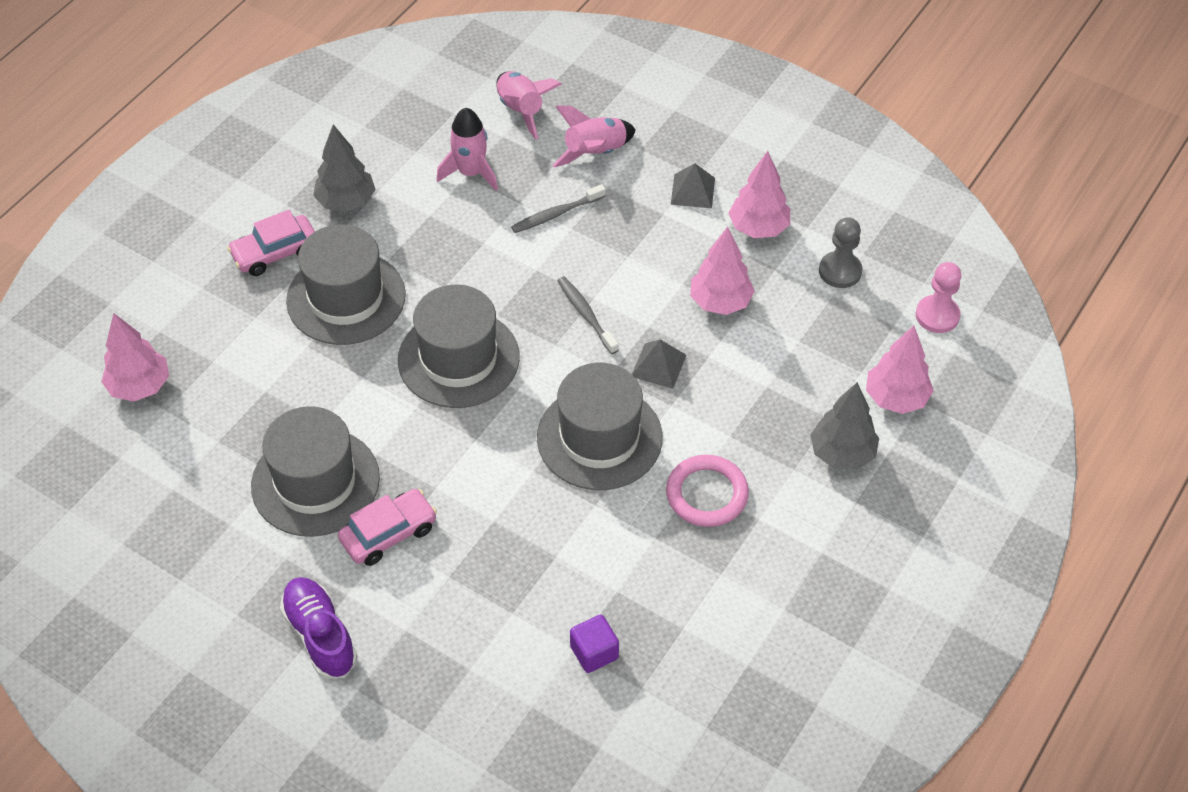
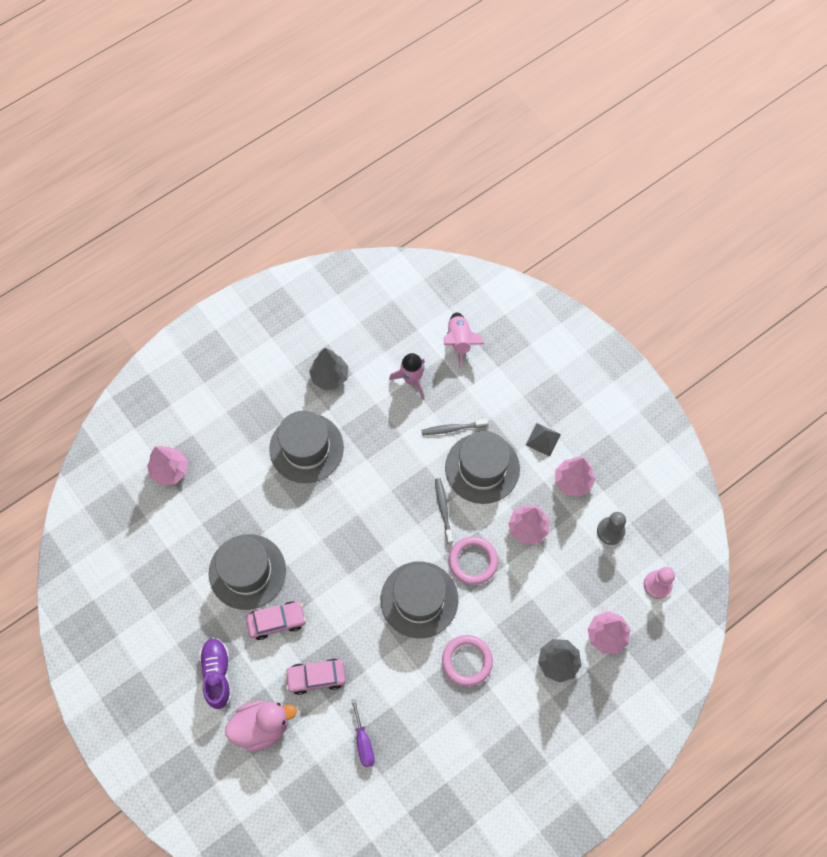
camera: 20 degrees right, 15 degrees up
(275, 253) = (276, 401): pink car -> pink car (316, 677)
(422, 684) = (262, 726): none -> pink duck
(458, 359) = (357, 515): grey hat -> grey hat (482, 468)
(594, 652) = (363, 742): purple cube -> purple screwdriver
(595, 153) = (493, 390): pink rocket -> none
(658, 365) = (473, 561): grey pyramid -> pink ring

